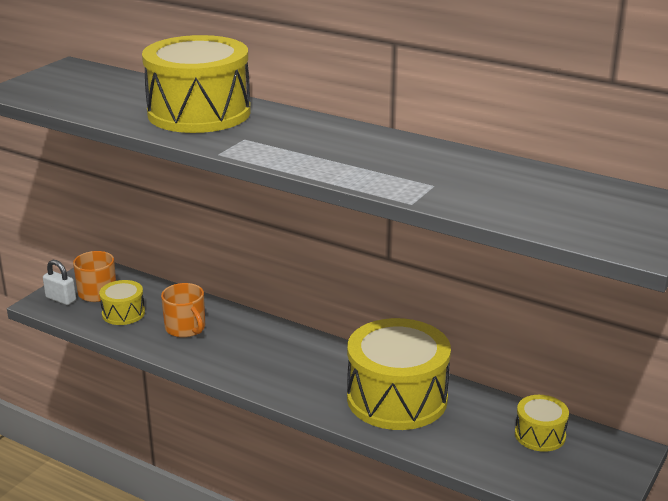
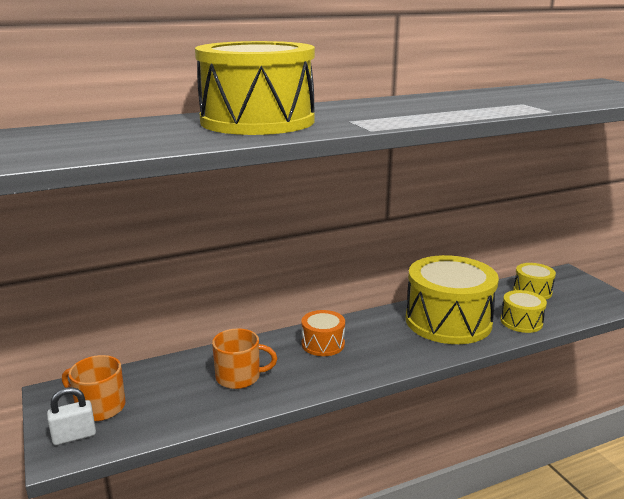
camera: 55 degrees left, 5 degrees down
(123, 313) = (164, 403): yellow drum -> yellow drum (521, 322)
(275, 346) = (323, 344): none -> orange drum

